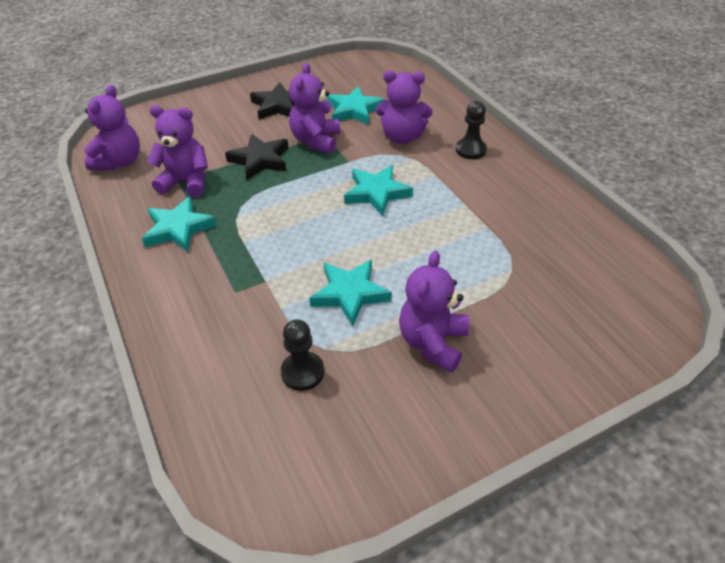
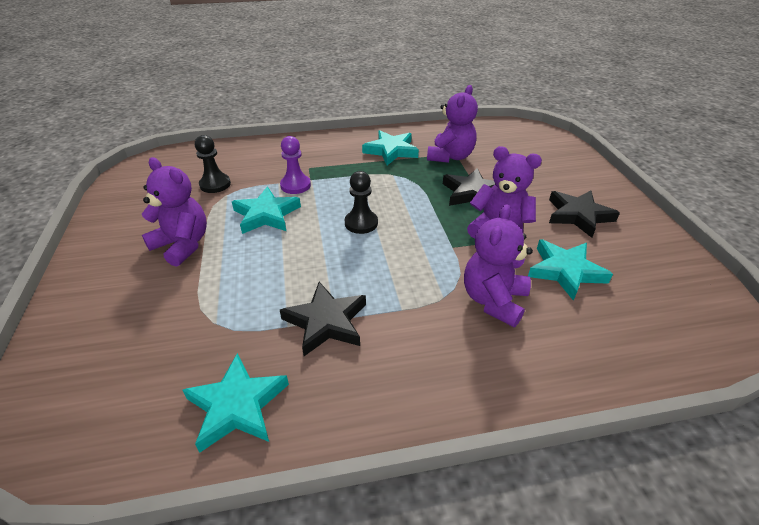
camera: 105 degrees right, 5 degrees down
(119, 162) = (488, 132): purple teddy bear -> none
(282, 290) = (295, 185): none -> purple pawn
(377, 193) = (388, 255): turquoise star -> turquoise star (237, 406)
(470, 150) = (445, 363): black pawn -> black pawn (361, 223)
(471, 208) = (326, 322): none -> black star

